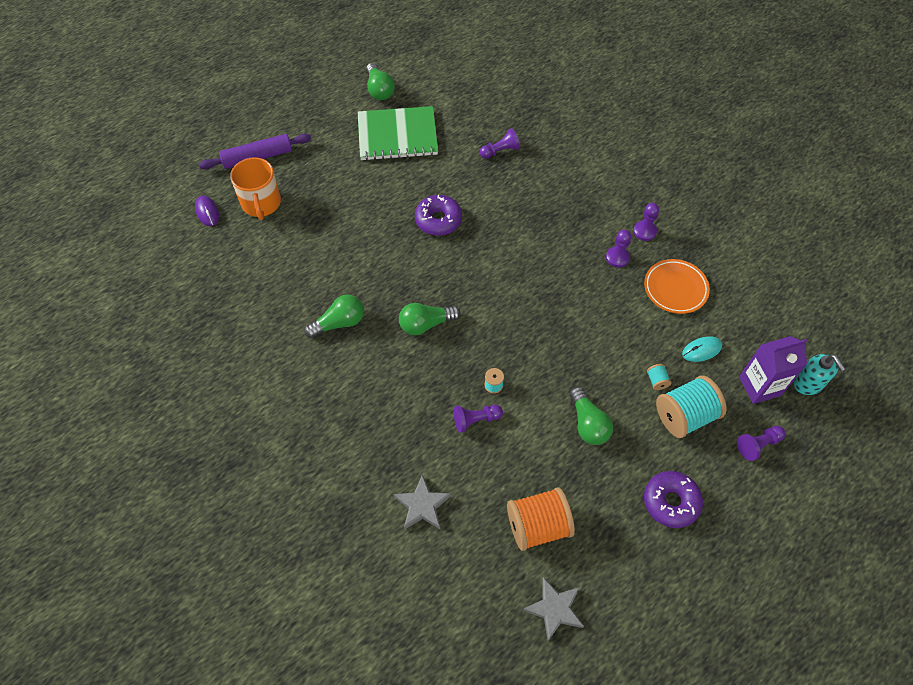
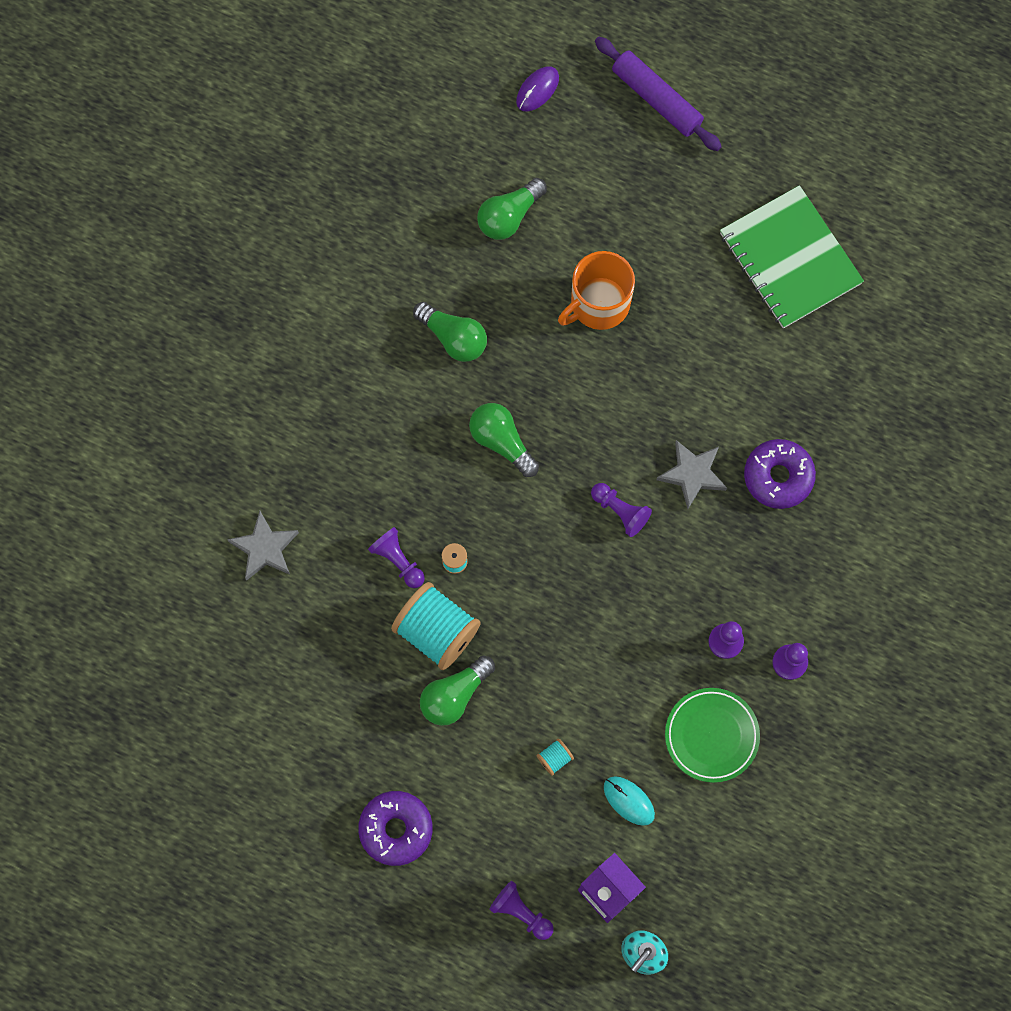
camera: 65 degrees right, 15 degrees up
(261, 203) = (584, 147): orange mug -> orange mug (598, 304)
(379, 90) = (862, 192): green light bulb -> green light bulb (509, 216)
(438, 220) = (670, 382): purple donut -> purple donut (778, 477)
(500, 151) = (834, 410): purple pawn -> purple pawn (620, 511)
(538, 526) = (298, 687): orange spool -> none
(554, 609) = (211, 743): grey star -> grey star (692, 474)
(675, 288) = (711, 736): orange plate -> green plate
(685, 416) = (520, 809): turquoise spool -> turquoise spool (436, 631)

